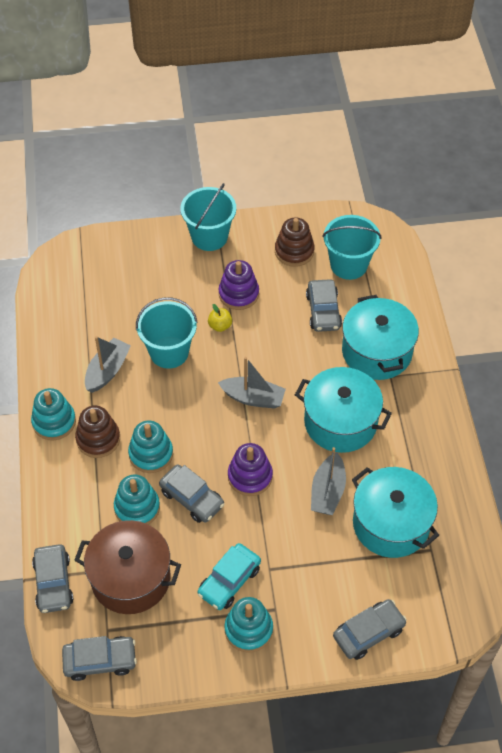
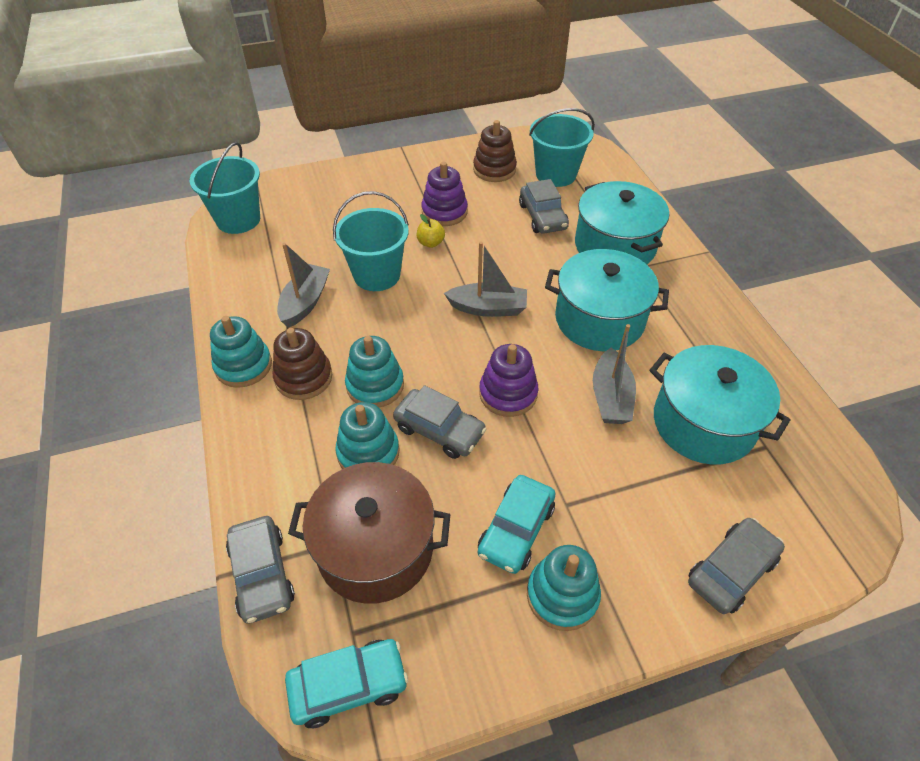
camera: 10 degrees left, 5 degrees down
(100, 660) = (348, 685): grey car -> turquoise car
(209, 236) = (400, 167): turquoise bucket -> turquoise bucket (238, 220)

